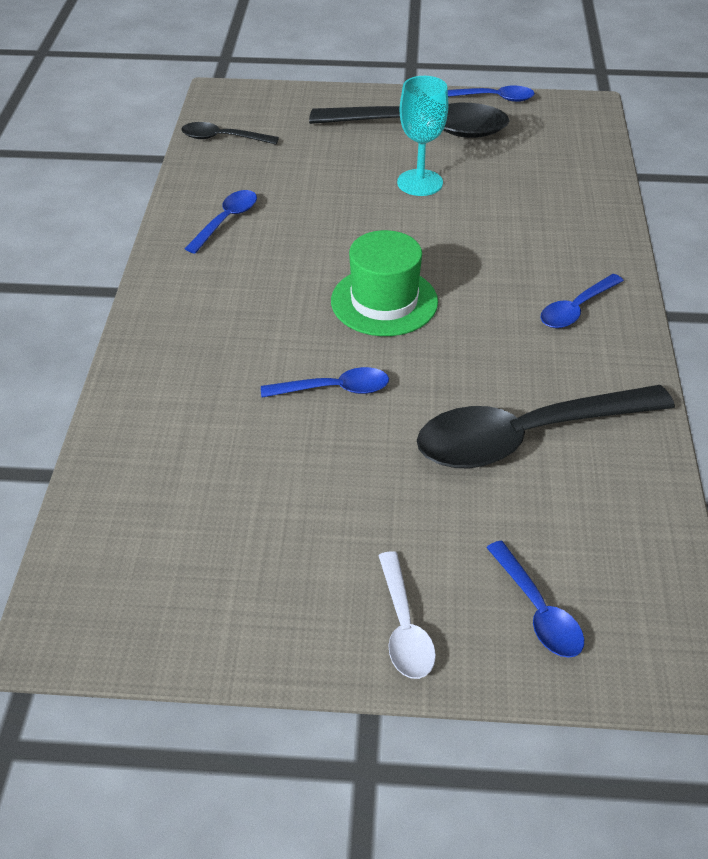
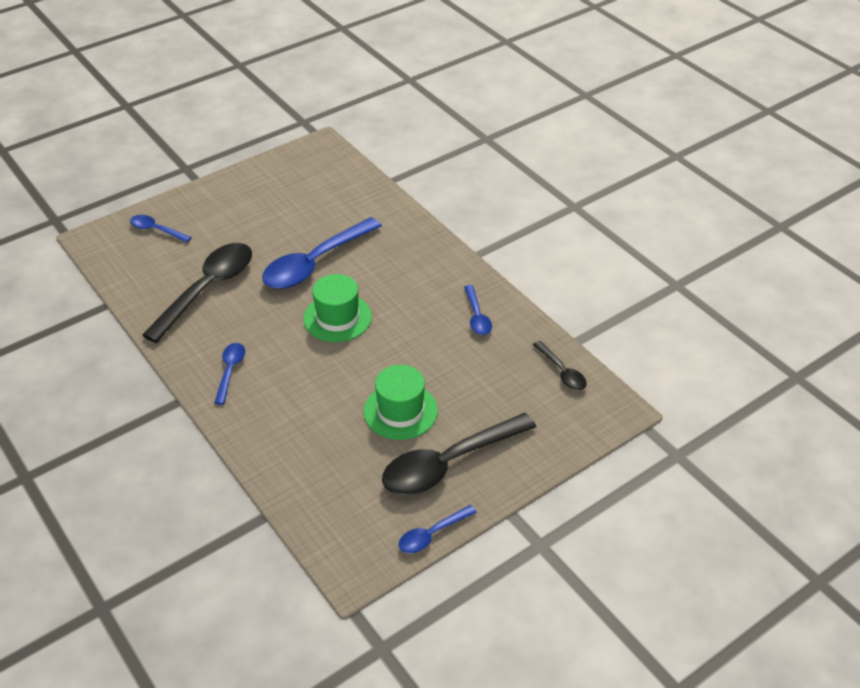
camera: 140 degrees right, 0 degrees up
(222, 138) = (562, 372): black spoon -> black spoon turned 90 degrees clockwise
(334, 389) = (315, 263): blue spoon -> blue spoon, size x2.05
(404, 627) = (203, 202): white spoon -> none
(420, 183) = (400, 411): turquoise goblet -> green hat

